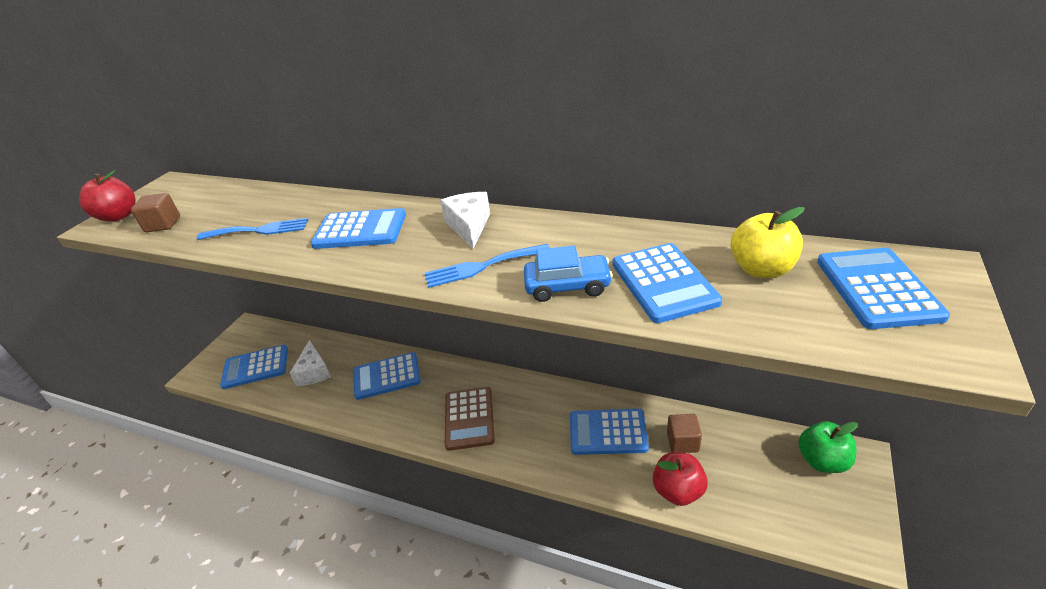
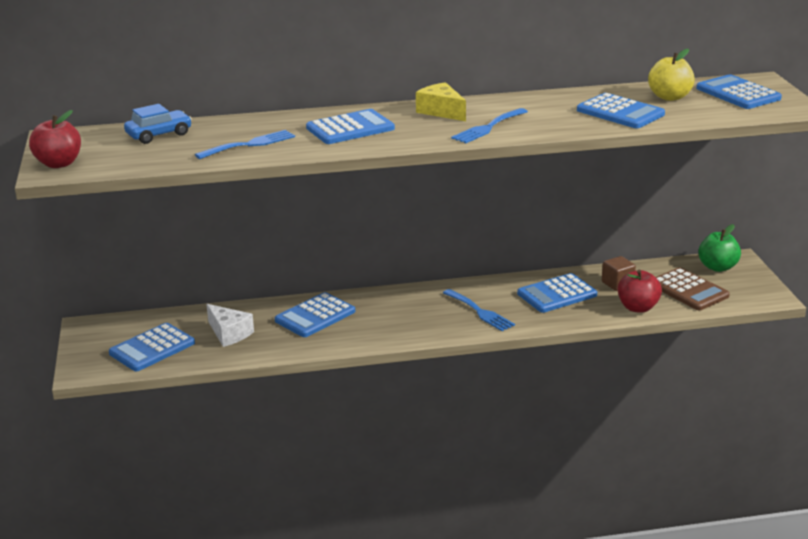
camera: 35 degrees left, 10 degrees down
(163, 224) = (131, 159): brown cube -> none
(469, 226) = (441, 111): white cheese -> yellow cheese
(469, 418) = (432, 318): brown calculator -> brown calculator (688, 290)
(516, 428) = (480, 312): none -> blue fork
(567, 286) = (562, 125): blue car -> blue car (159, 135)

